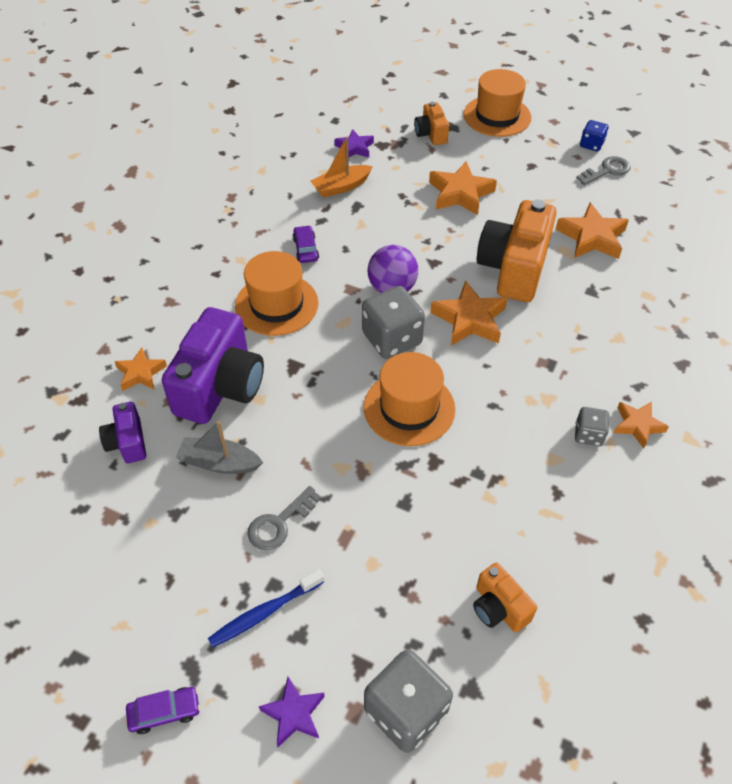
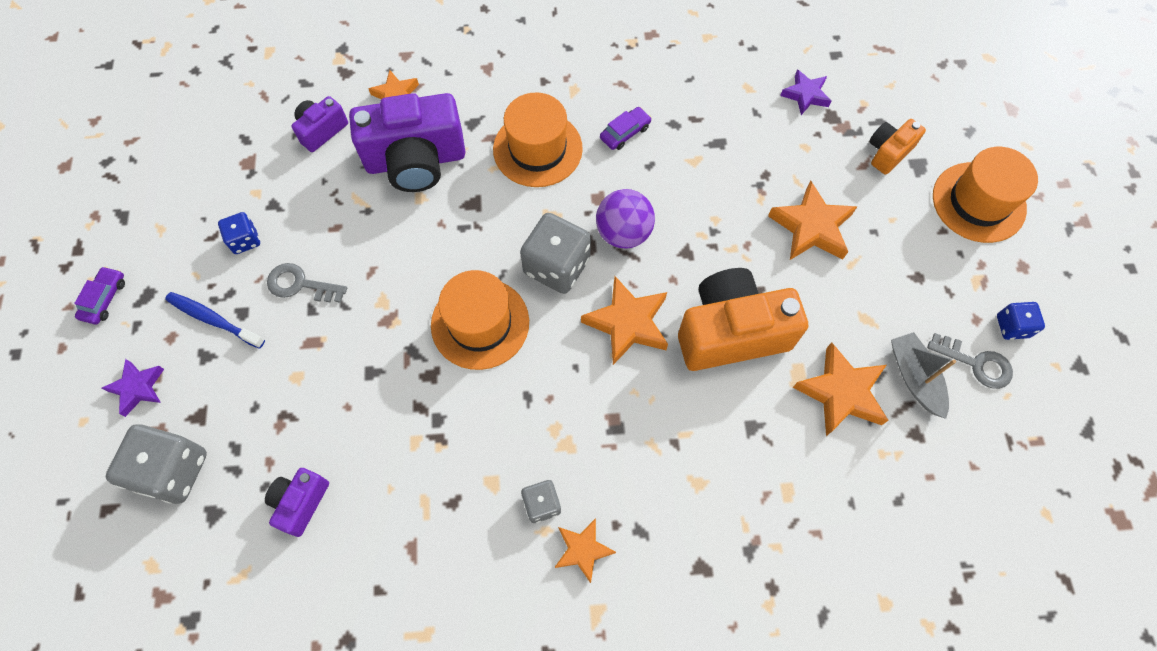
camera: 60 degrees right, 15 degrees up
(164, 712) = (104, 299): purple car -> purple car turned 120 degrees counterclockwise
(196, 551) = (245, 240): none -> blue dice
(219, 463) = (337, 207): grey boat -> grey boat (914, 378)
(341, 187) = (735, 115): orange boat -> none
(499, 608) = (300, 503): orange camera -> purple camera

